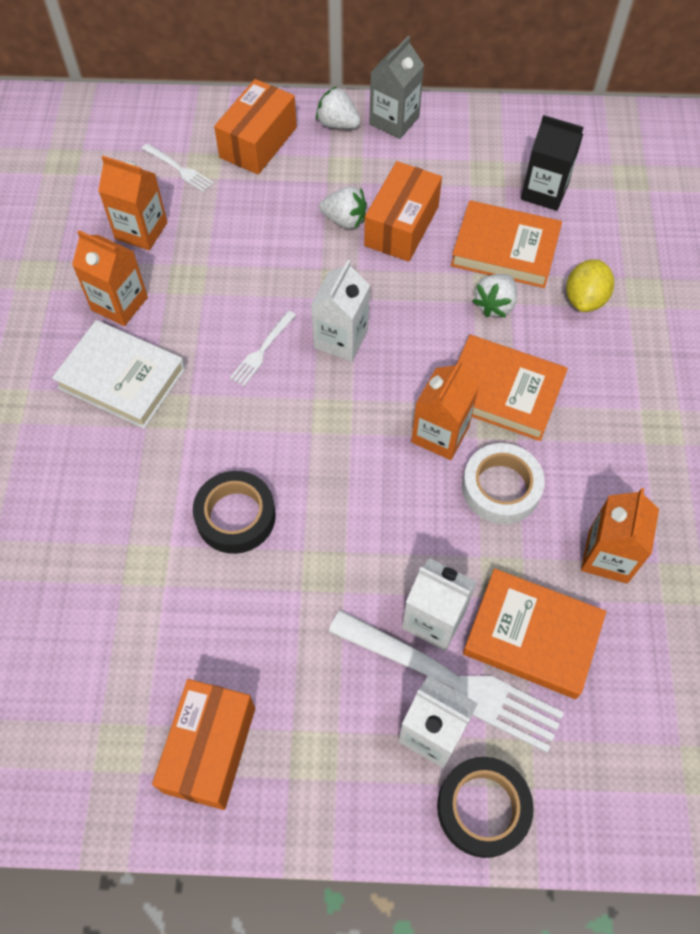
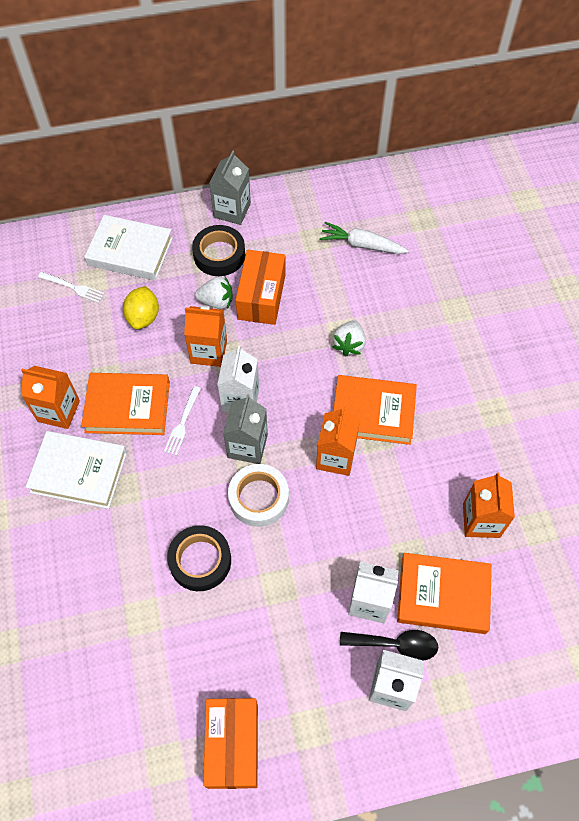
camera: 15 degrees left, 0 degrees up
(141, 230) = (58, 346): orange carton -> orange carton (209, 351)
(258, 142) = (130, 251): orange box -> white book
(333, 395) = (247, 446): none -> grey carton
(337, 124) = (188, 222): white strawberry -> none
(453, 681) = (396, 644): white fork -> black spoon
(483, 808) = (442, 732): black tape -> black tape (219, 255)
(501, 488) = (391, 488): white tape -> white tape (259, 498)
(505, 249) = (344, 298): orange book -> orange book (127, 407)
(544, 192) = (362, 245): black carton -> white carrot
(585, 299) = (414, 325): yellow lemon -> yellow lemon (143, 317)

